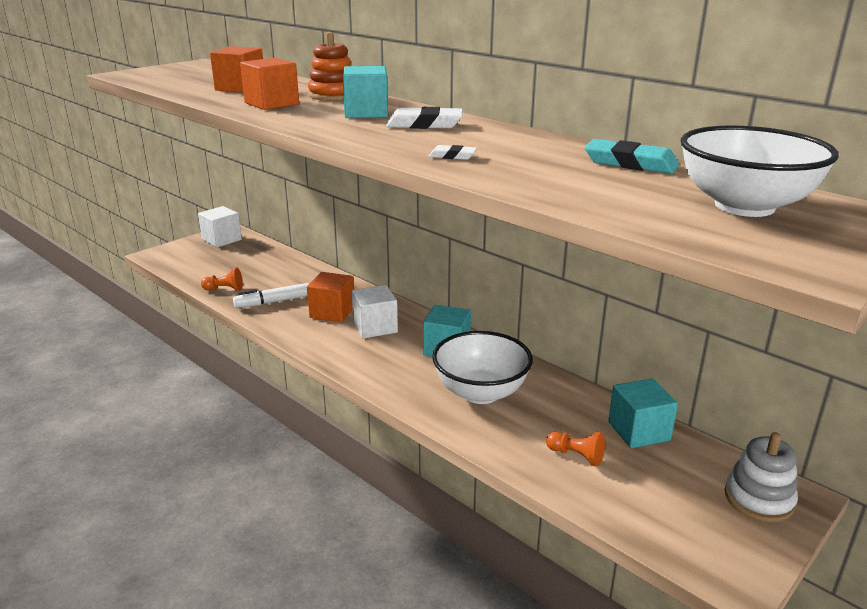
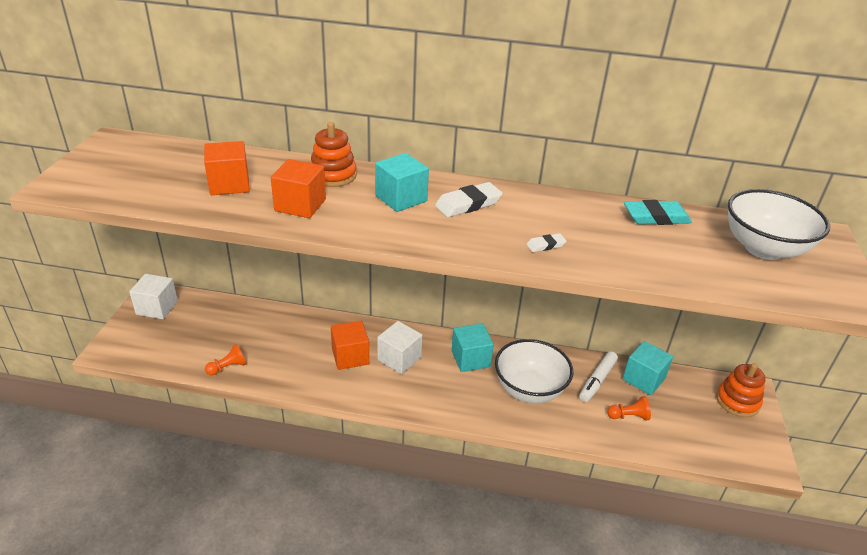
camera: 35 degrees left, 10 degrees up
(273, 302) = (289, 365): white marker -> white marker (597, 380)
(758, 499) = (737, 401): white stacking toy -> orange stacking toy

